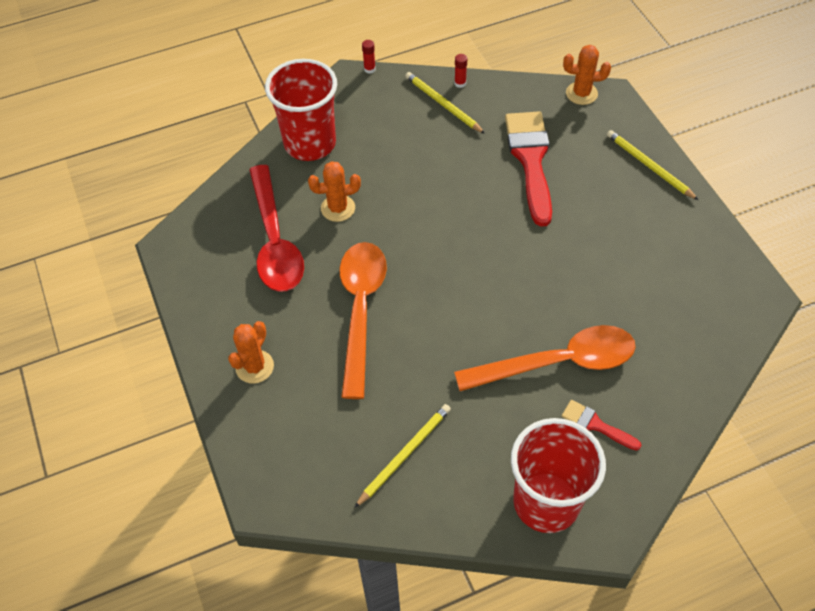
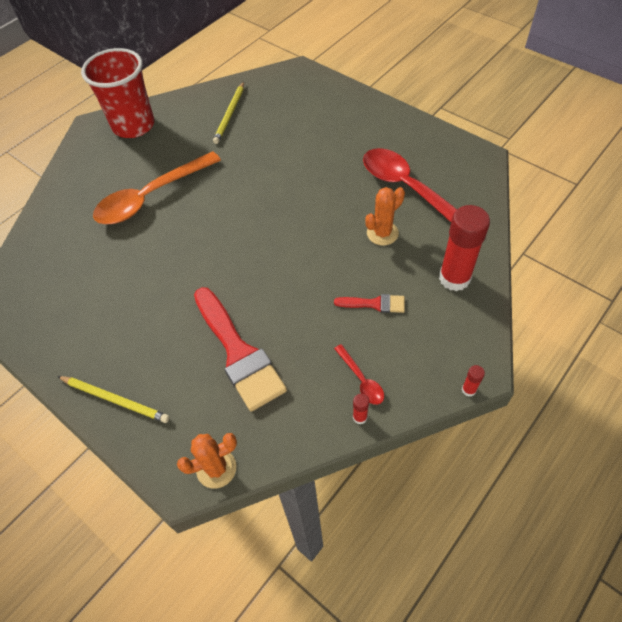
camera: 155 degrees right, 0 degrees up
(254, 367) = (354, 117): orange cactus -> none
(310, 143) = (454, 278): red cup -> red glue stick
(361, 309) = (310, 173): orange spoon -> none
(443, 104) = (361, 380): yellow pencil -> red spoon
(596, 425) = (113, 172): red brush -> red brush (374, 304)

